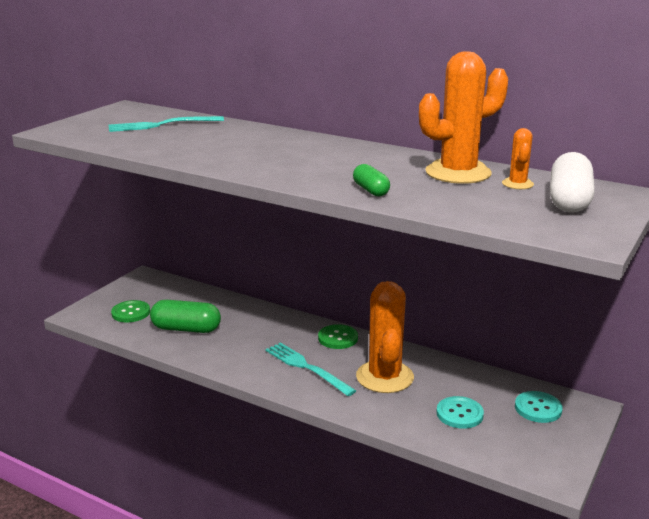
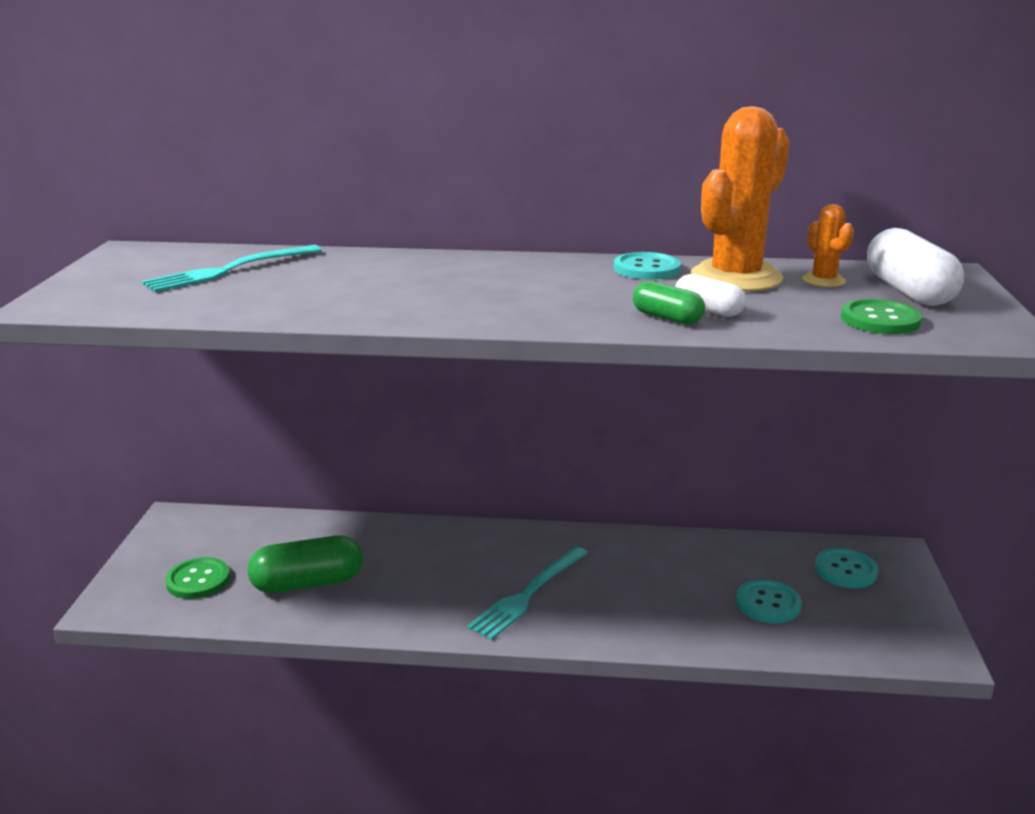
camera: 25 degrees left, 0 degrees up
(306, 367) = (528, 594): turquoise fork -> turquoise fork turned 75 degrees counterclockwise
(338, 338) = (534, 542): green button -> green button (880, 320)
(384, 377) = (638, 580): orange cactus -> none
(405, 190) = (708, 310): none -> white capsule
(406, 159) = (647, 269): none -> turquoise button

